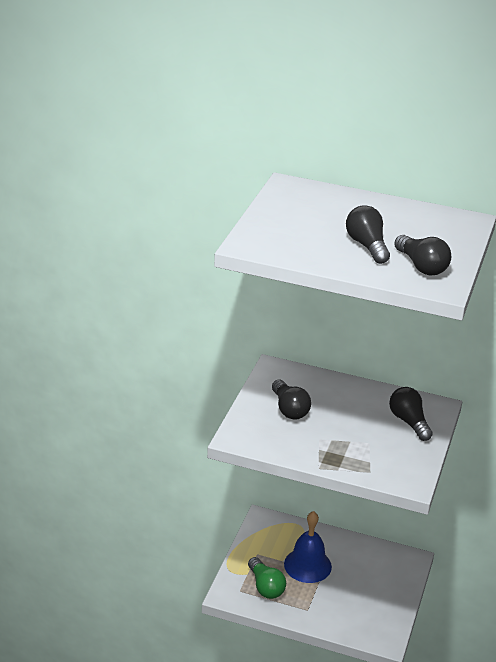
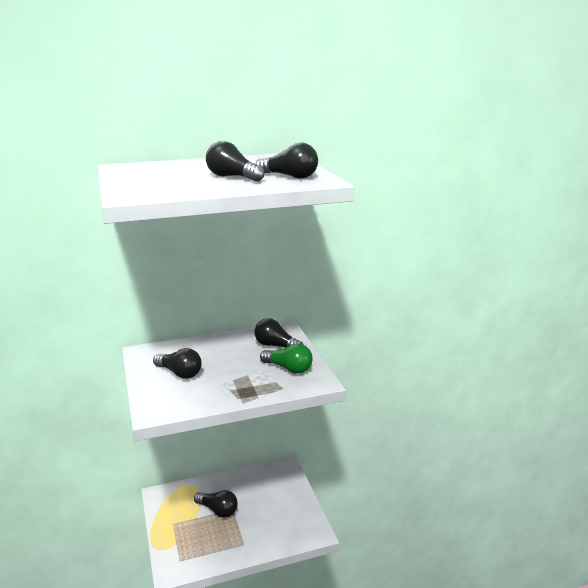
camera: 35 degrees left, 10 degrees down
(265, 587) = (198, 545): green light bulb -> green light bulb (288, 368)
(307, 565) = (218, 510): blue bell -> black light bulb

